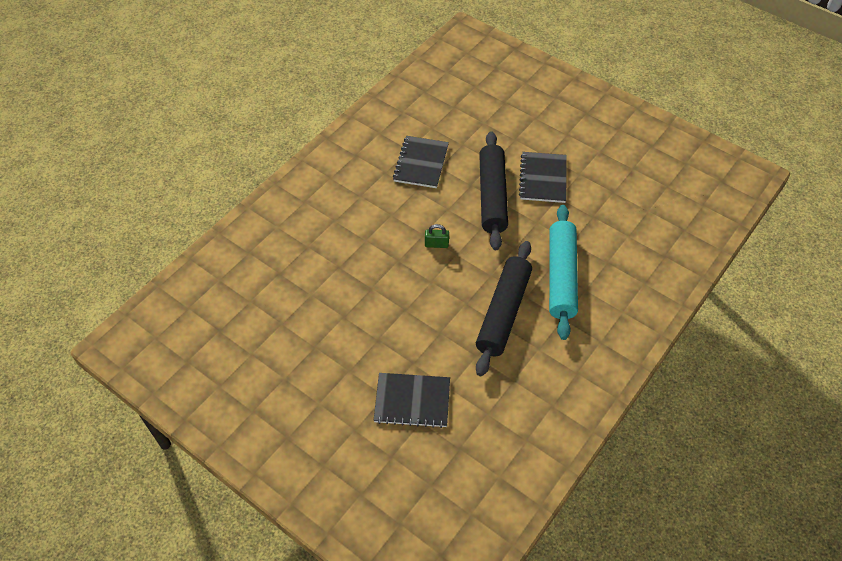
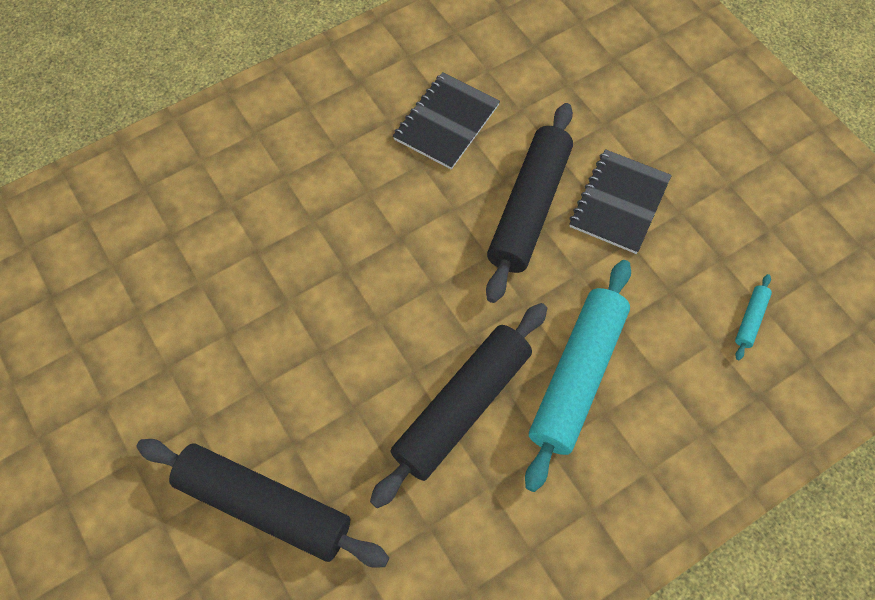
camera: 20 degrees right, 10 degrees up
(412, 401) = (264, 505): black notebook -> black rolling pin
(436, 244) = (412, 261): green padlock -> none
(643, 218) = (750, 319): none -> turquoise rolling pin

